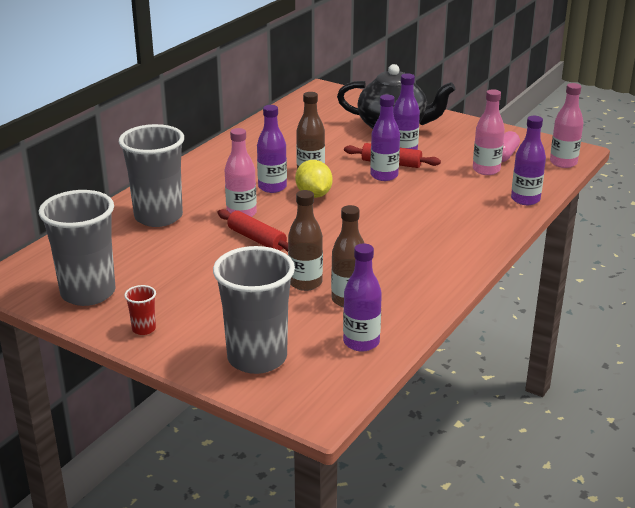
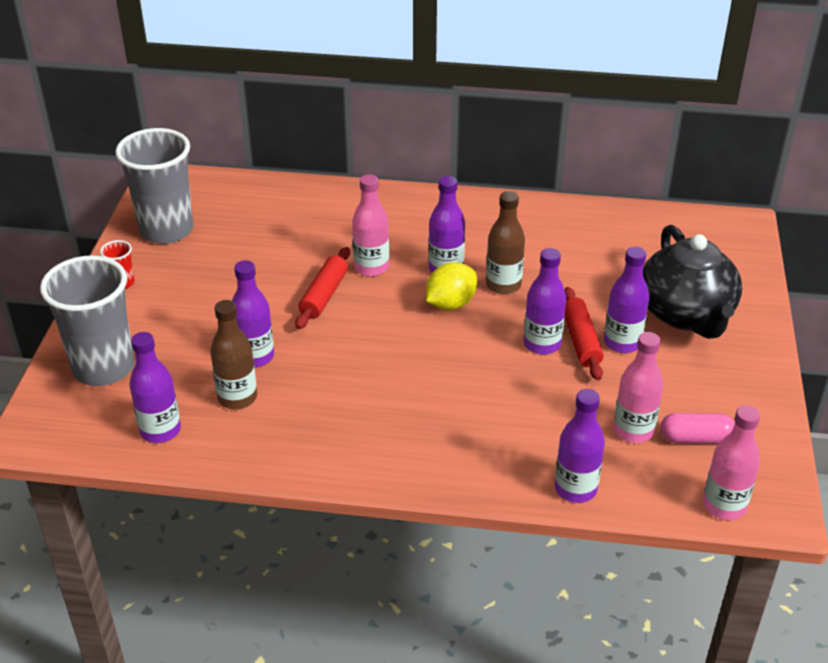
camera: 65 degrees right, 10 degrees up
(158, 217) = (328, 218): grey cup -> none
(305, 283) = (255, 357): brown bottle -> purple bottle

